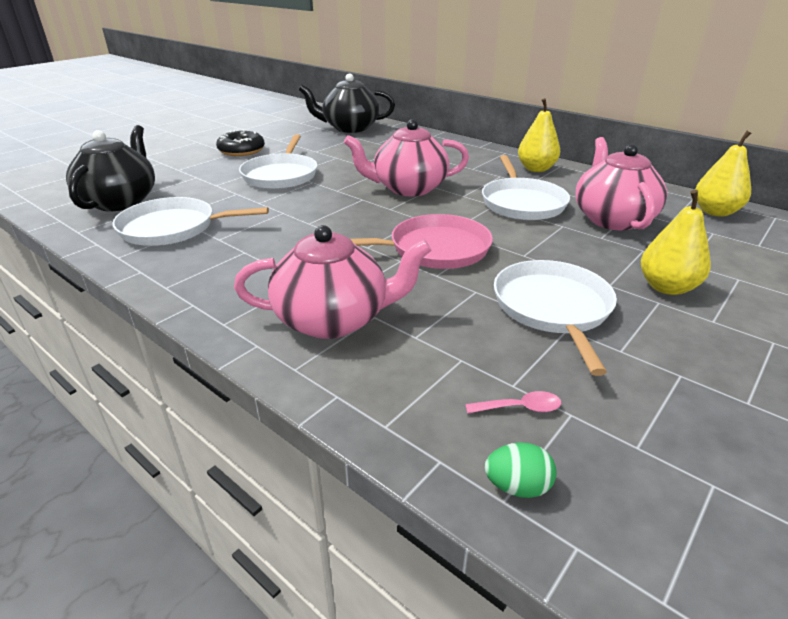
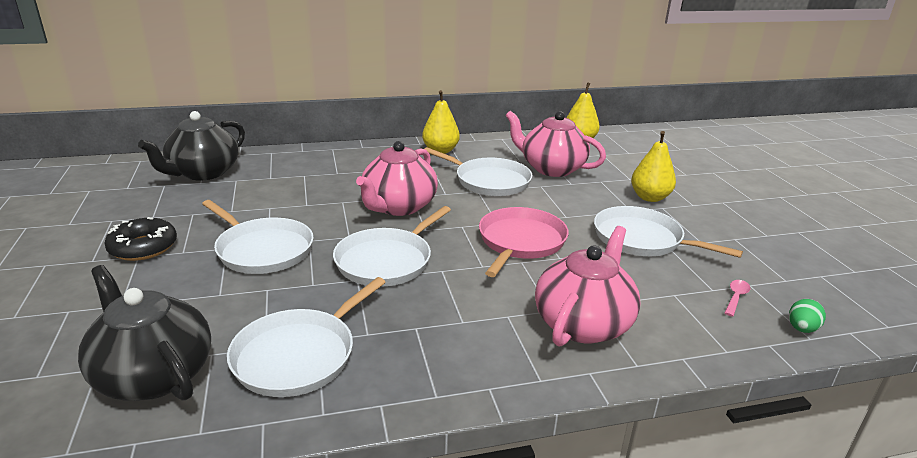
camera: 55 degrees left, 5 degrees down
(322, 212) = (387, 261): none -> white pan

